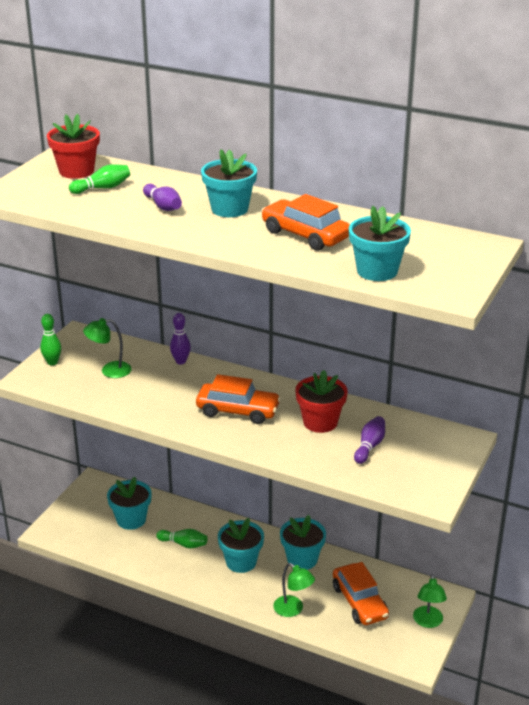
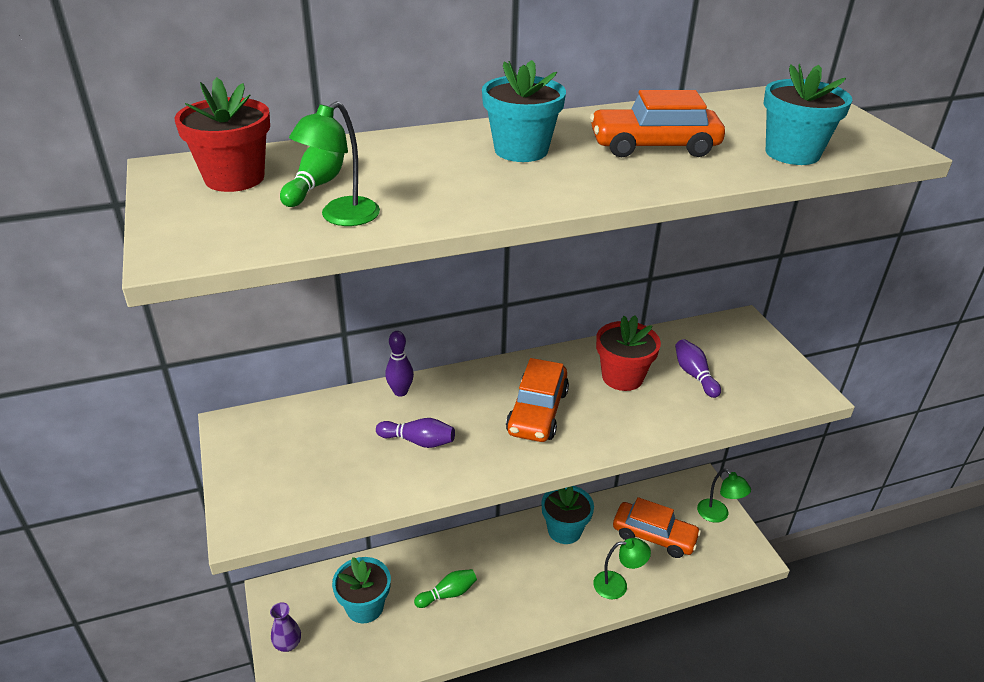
camera: 45 degrees left, 5 degrees up
(52, 362) = (249, 481): green bowling pin -> none
(72, 510) = (288, 644): none -> purple vase
(109, 370) = (337, 449): green lamp -> green lamp (341, 217)
(163, 206) = (441, 176): purple bowling pin -> purple bowling pin (418, 441)
(238, 411) = (537, 412): orange car -> orange car turned 135 degrees clockwise
(241, 562) = (520, 572): turquoise flower pot -> none

